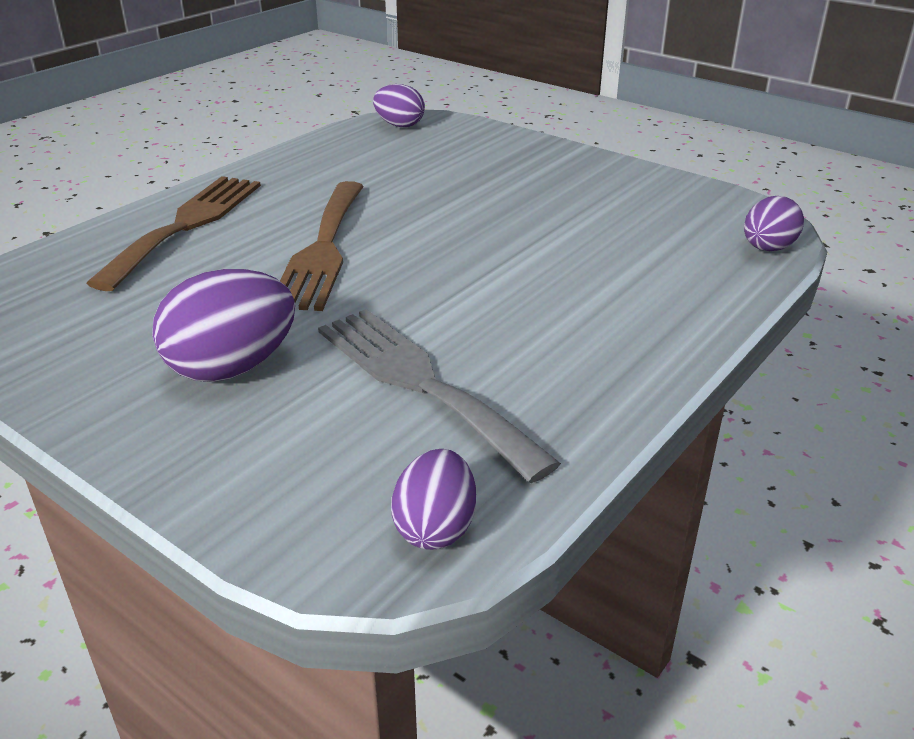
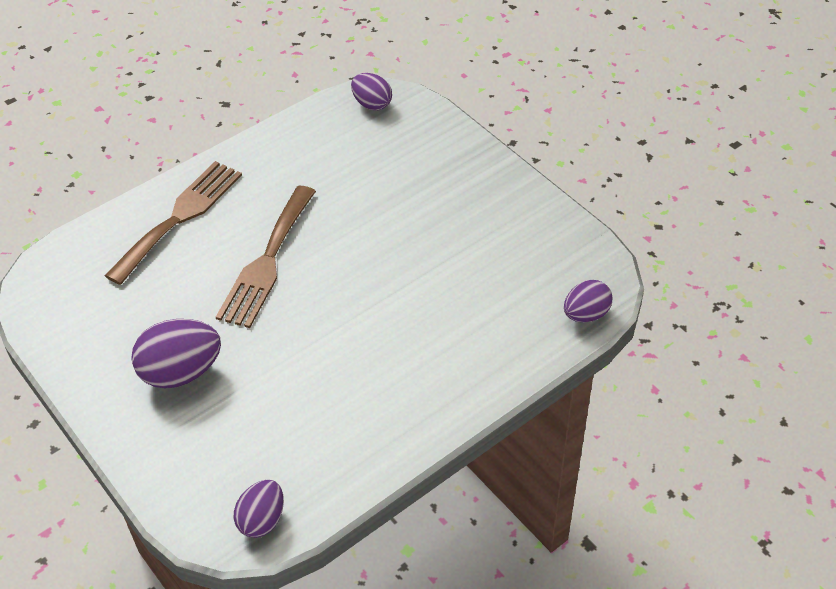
camera: 15 degrees right, 15 degrees up
(421, 383) = (291, 407): grey fork -> none

